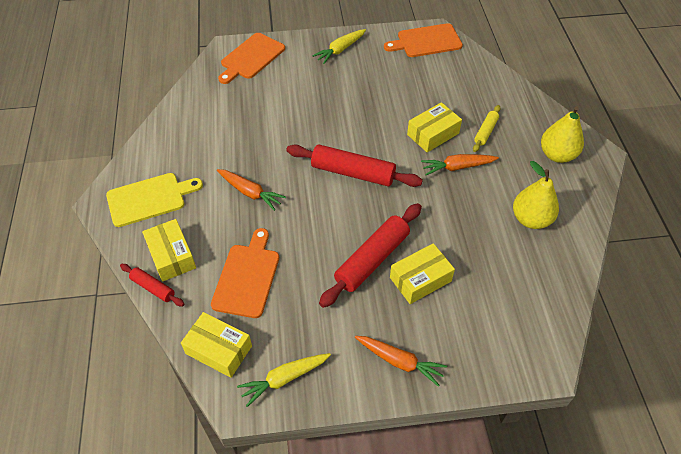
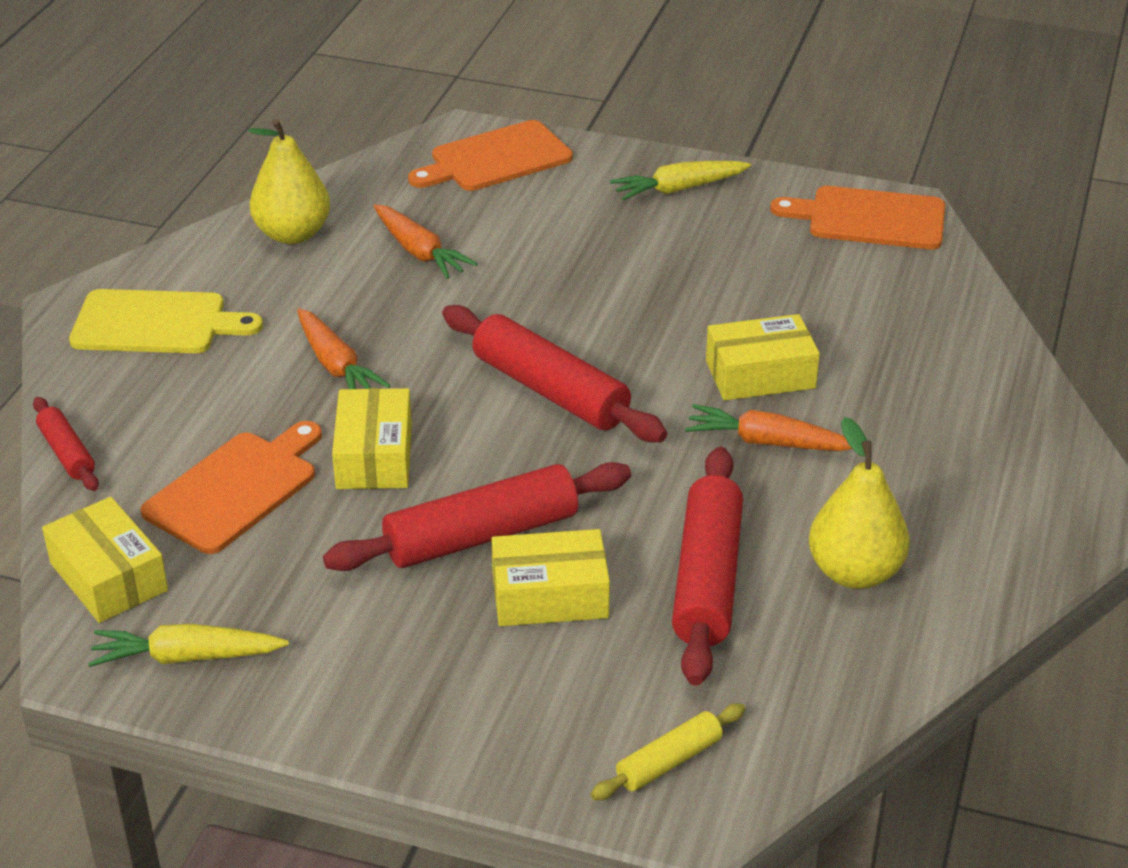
camera: 25 degrees right, 15 degrees down
(171, 256) = (131, 417): yellow box -> yellow box (374, 456)
(399, 361) = (411, 705): orange carrot -> orange carrot (419, 252)
(477, 245) = (707, 579): none -> red rolling pin
(485, 132) = (875, 401): yellow rolling pin -> yellow rolling pin (669, 761)
(557, 155) = (1002, 484): yellow pear -> yellow pear (292, 234)

